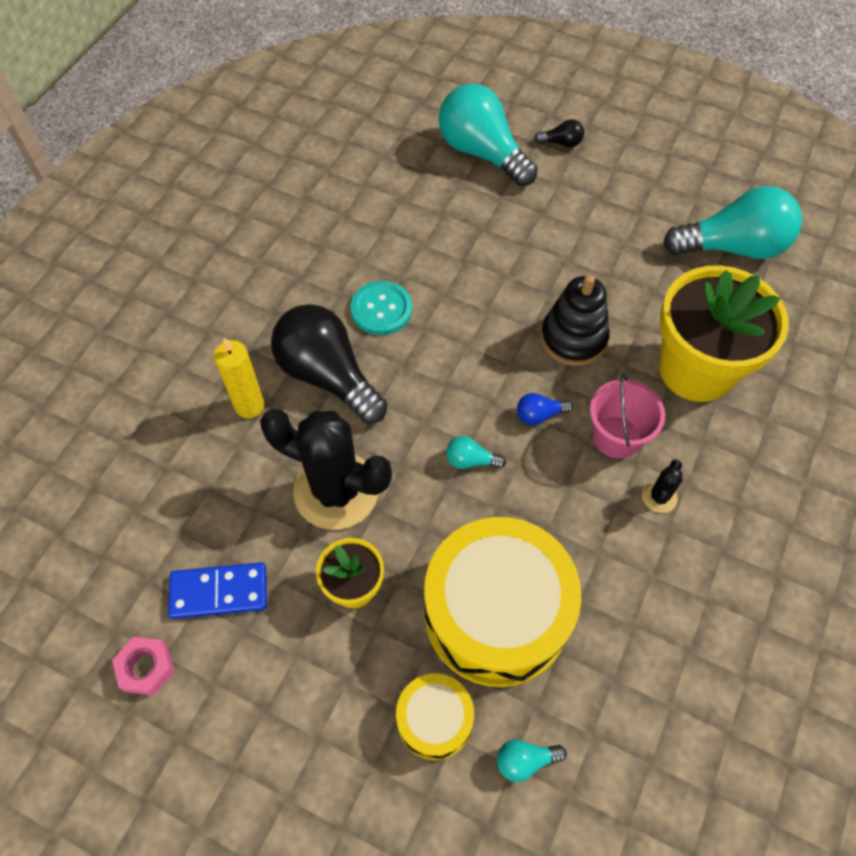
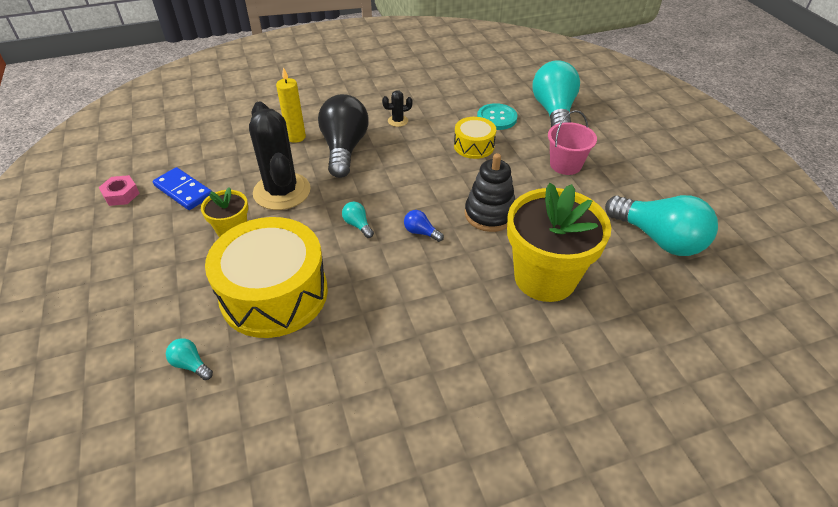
camera: 45 degrees right, 15 degrees down
(381, 309) = (406, 140): turquoise button -> turquoise button (496, 118)
(434, 720) = (183, 310): yellow drum -> yellow drum (474, 146)
(561, 143) = (609, 132): black light bulb -> none
(616, 437) = (449, 272): pink bucket -> pink bucket (565, 165)
(659, 497) = (432, 316): black cactus -> black cactus (398, 121)

